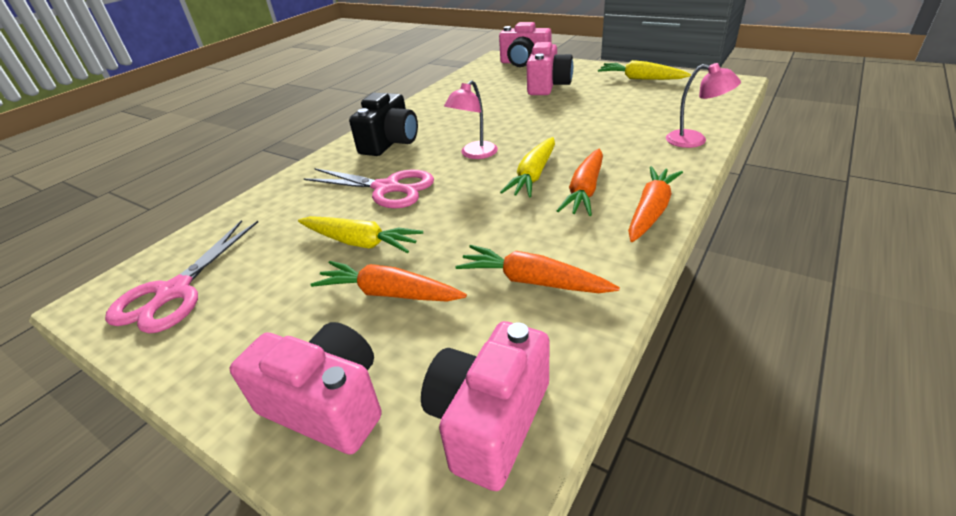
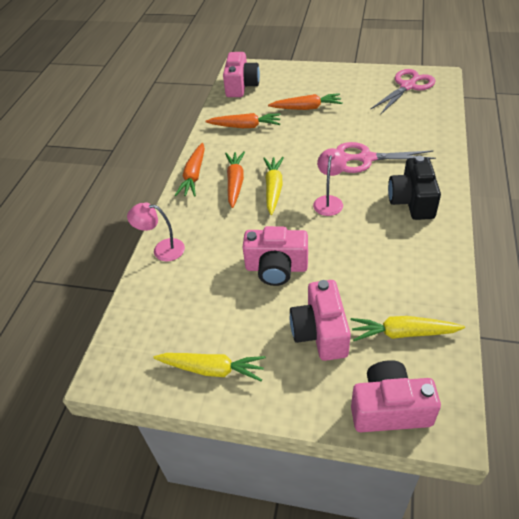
camera: 160 degrees right, 10 degrees up
(174, 292) = (407, 86): pink scissors -> pink scissors turned 45 degrees clockwise
(327, 404) = (297, 76): pink camera -> pink camera (276, 268)
(360, 242) = (344, 124): yellow carrot -> yellow carrot (403, 333)

